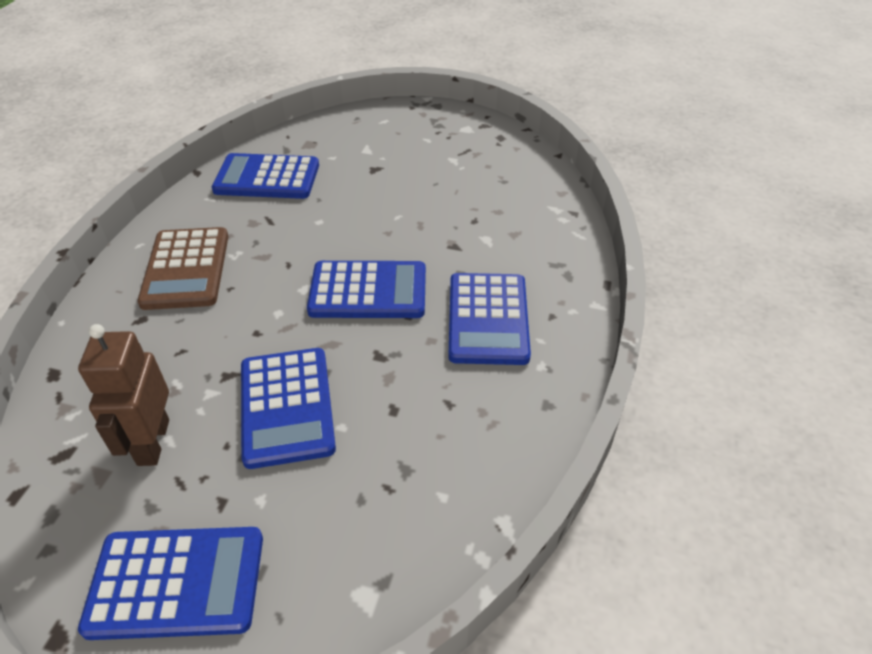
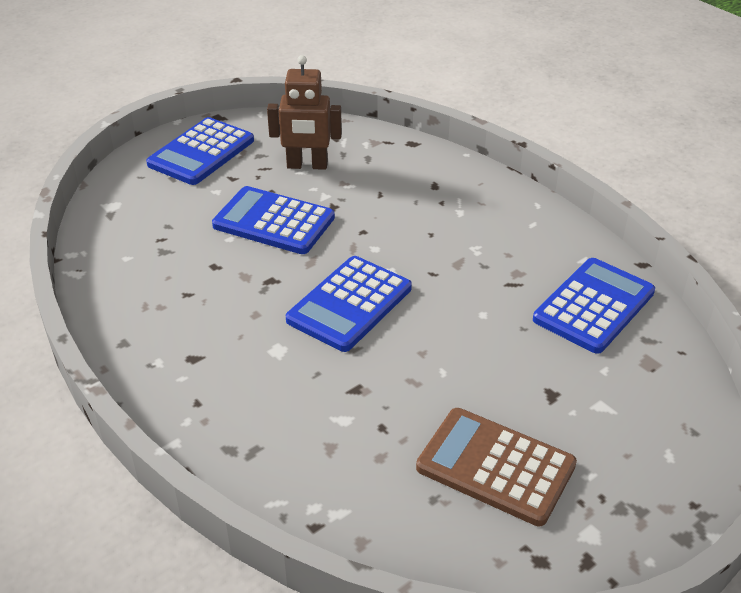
camera: 125 degrees right, 5 degrees down
(153, 442) = (307, 165): brown robot -> brown robot turned 150 degrees clockwise
(186, 269) = (478, 219): brown calculator -> brown calculator (495, 467)
(488, 319) = (239, 358): blue calculator -> none

